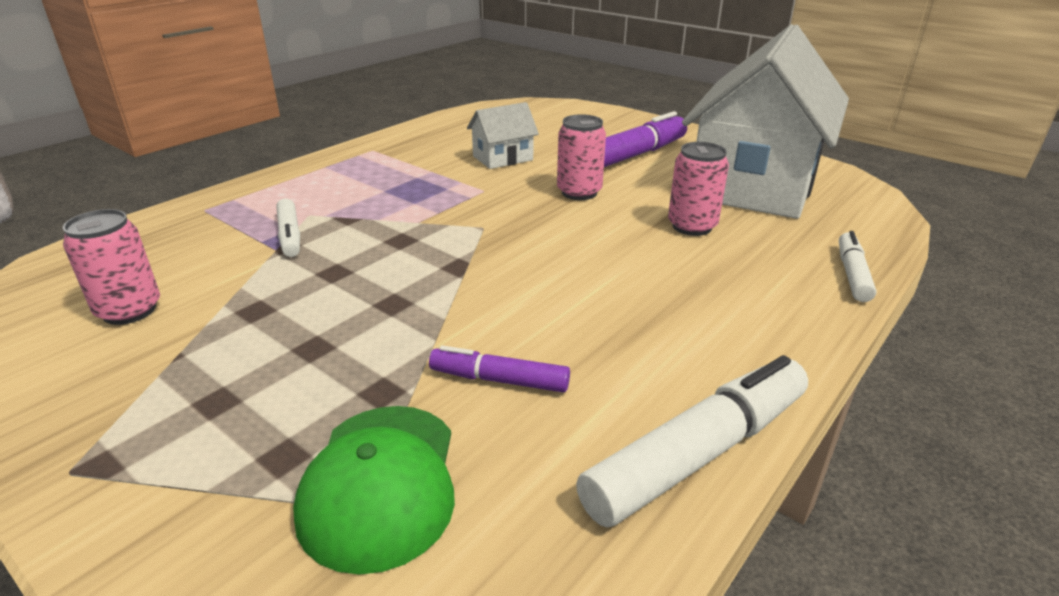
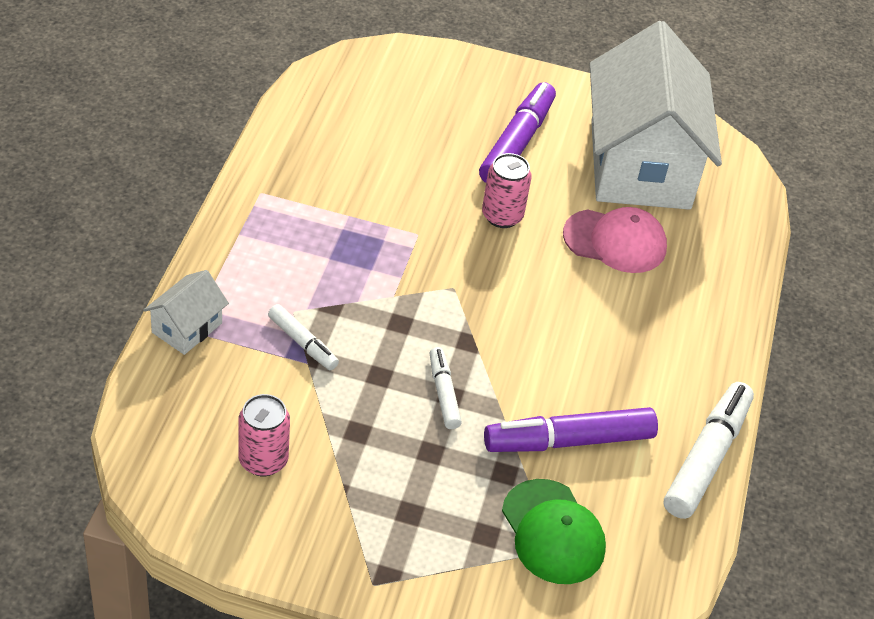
camera: 30 degrees left, 15 degrees up
(499, 380) = (568, 440): purple marker -> purple marker, size x1.81
(503, 158) = (400, 176): white house -> white house (187, 328)
(692, 226) = (615, 241): pink can -> pink cap
(852, 274) = (746, 270): white marker -> white marker (443, 393)

